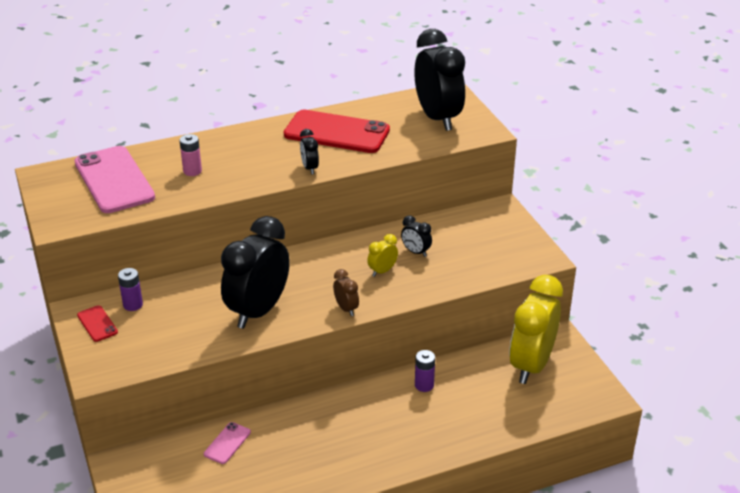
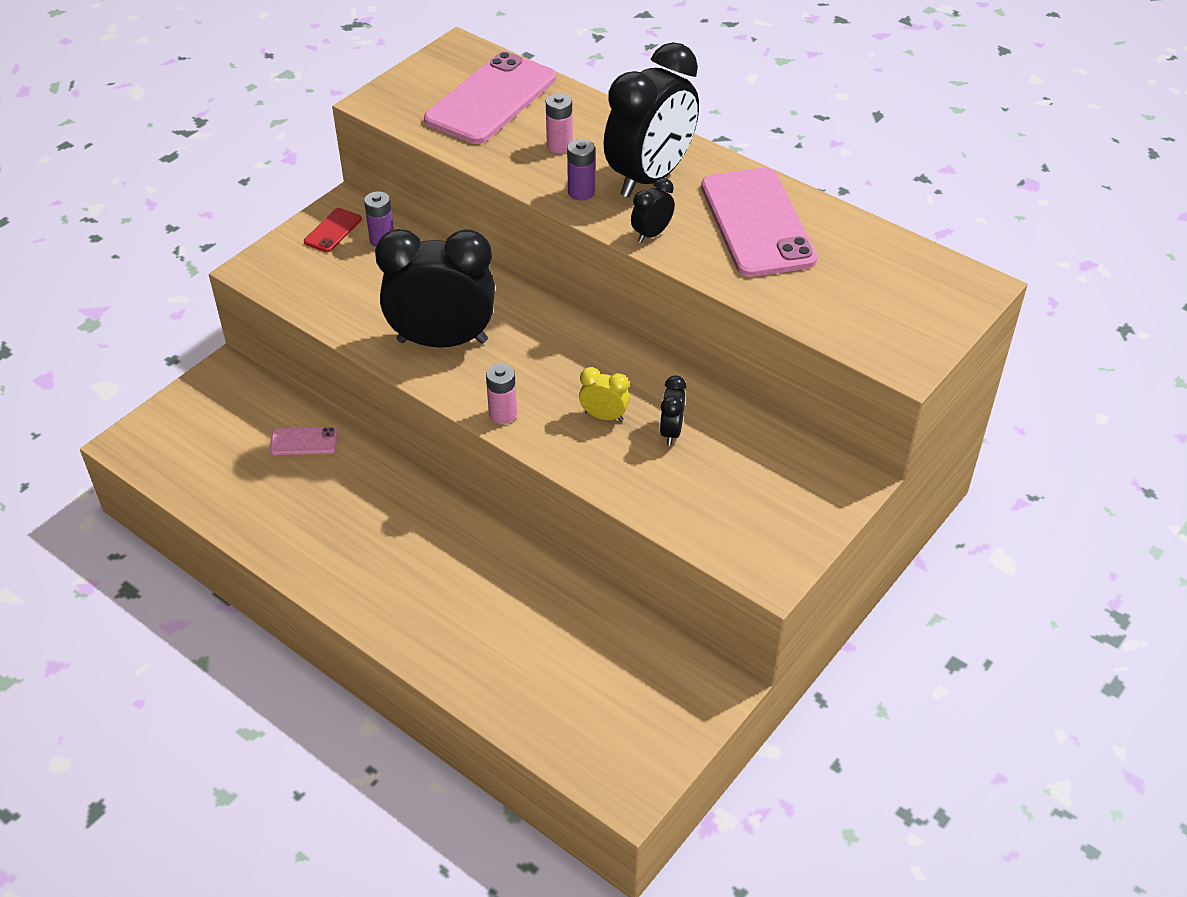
camera: 60 degrees right, 10 degrees up
(336, 132) = (757, 223): red phone -> pink phone
(346, 308) = (503, 414): brown clock -> pink battery
(424, 385) = (516, 576): purple battery -> purple battery (581, 192)
(438, 118) = (890, 301): black clock -> black clock (650, 178)
(531, 365) = (637, 677): yellow clock -> none

